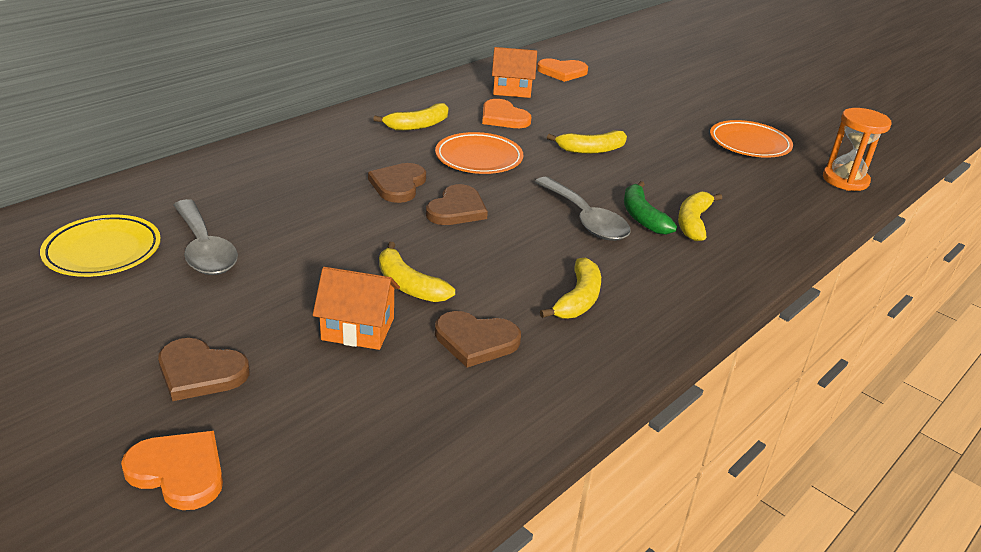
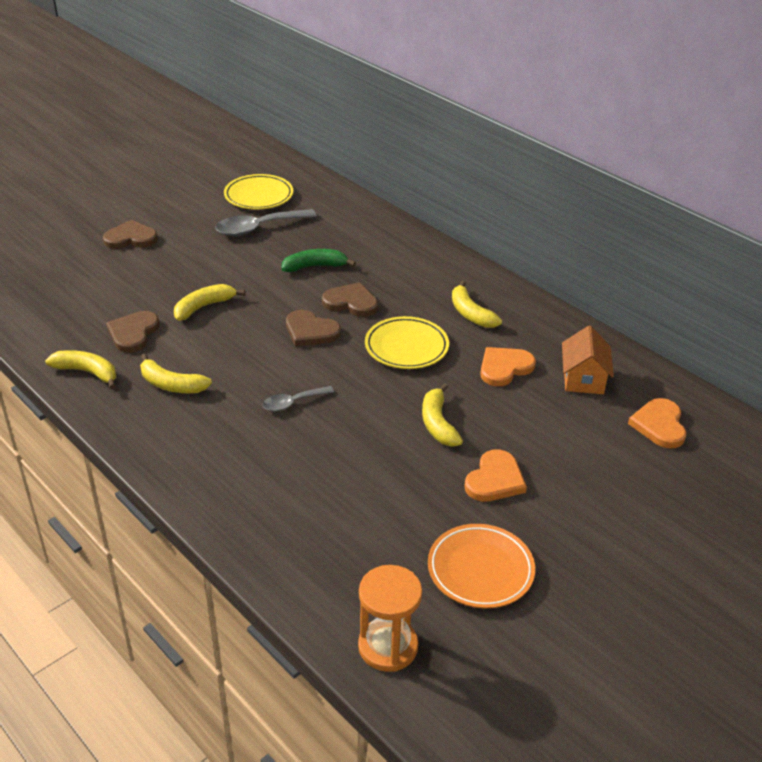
camera: 95 degrees right, 5 degrees up
(179, 471) = (56, 240): orange heart -> orange heart (495, 480)
(200, 372) = (131, 238): brown heart -> brown heart turned 60 degrees clockwise
(358, 329) = (158, 287): orange house -> none
(479, 158) = (406, 347): orange plate -> yellow plate
(585, 219) = (292, 403): grey spoon -> grey spoon, size x0.58
(642, 217) = (296, 441): green banana -> green banana (315, 266)
(693, 222) = (285, 475): yellow banana -> yellow banana (87, 372)

